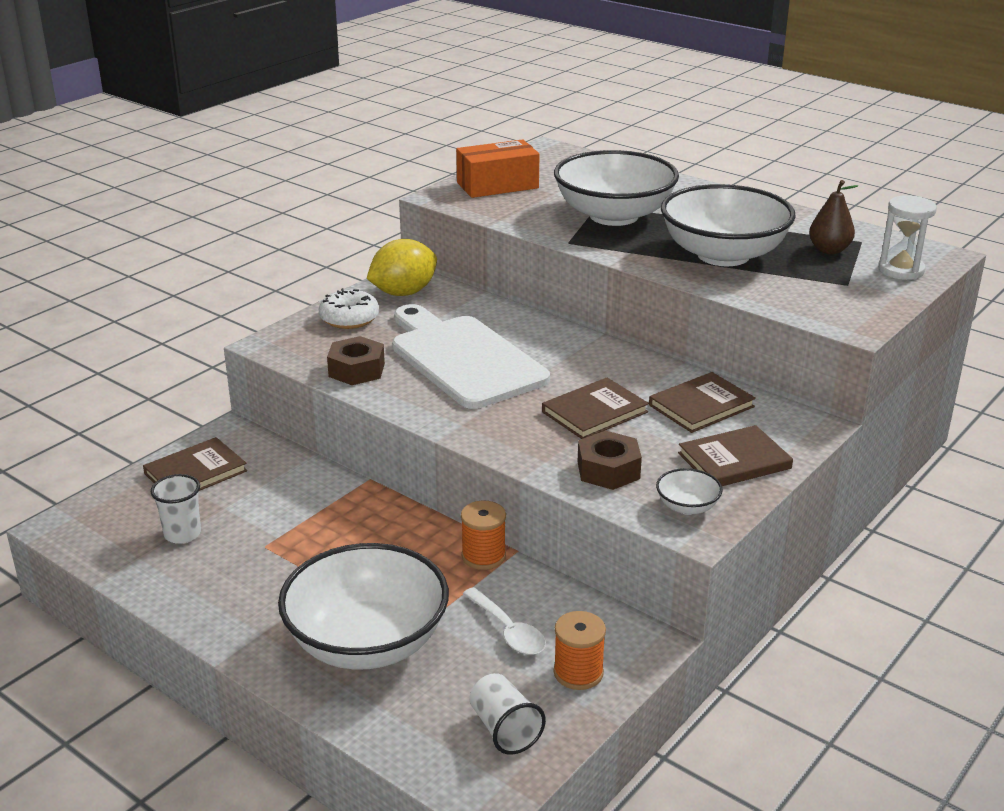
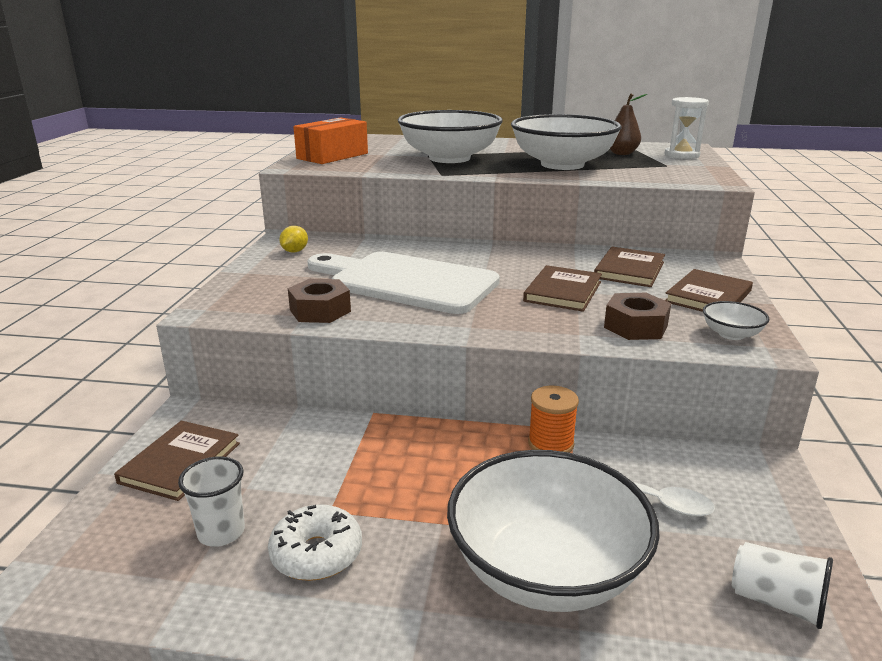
camera: 30 degrees left, 5 degrees down
(349, 319) = (266, 277): white donut -> white donut (316, 554)
(403, 293) = (294, 251): yellow lemon -> yellow lemon, size x0.50
(578, 673) = (756, 515): orange spool -> none

